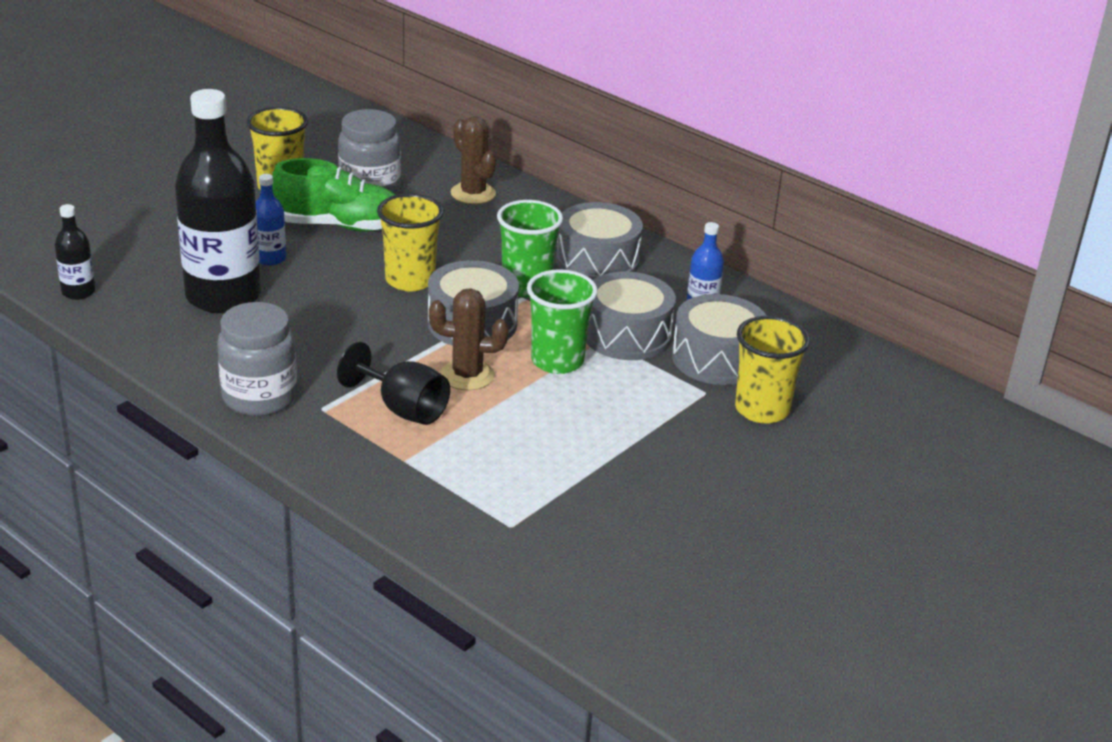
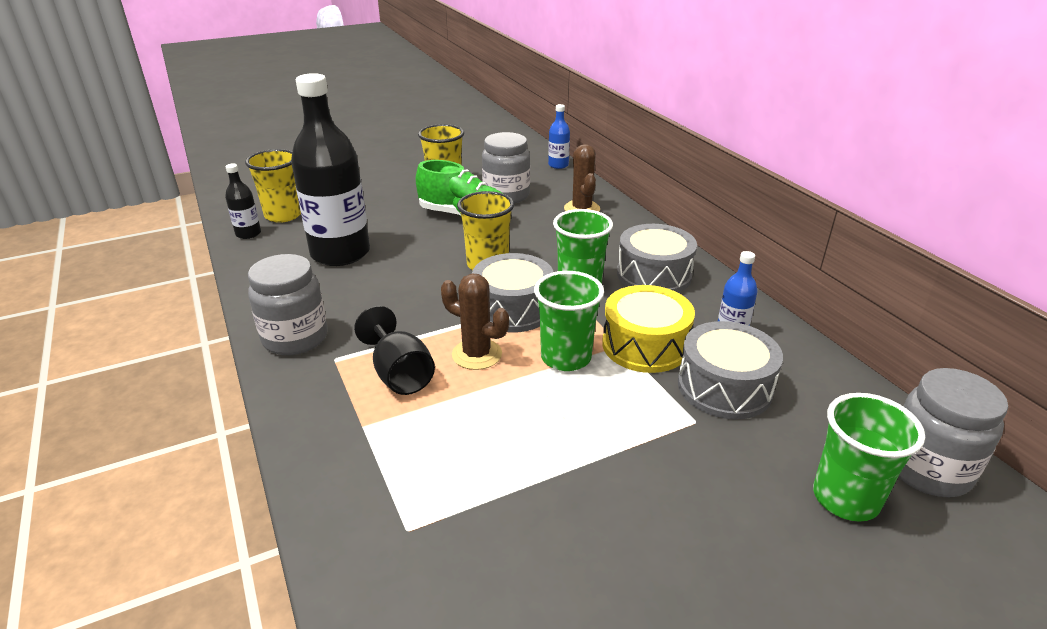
camera: 25 degrees right, 0 degrees up
(270, 258) = (397, 232): blue bottle -> blue bottle (558, 165)
(626, 334) = (645, 345): grey drum -> yellow drum
(761, 409) = (749, 455): yellow cup -> yellow cup (283, 215)
(847, 424) = (845, 498): none -> green cup
(901, 390) = (927, 469): none -> grey jar

